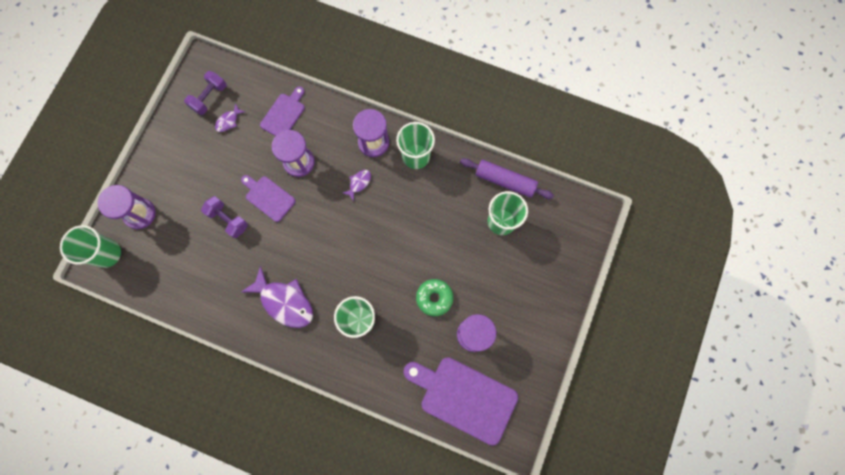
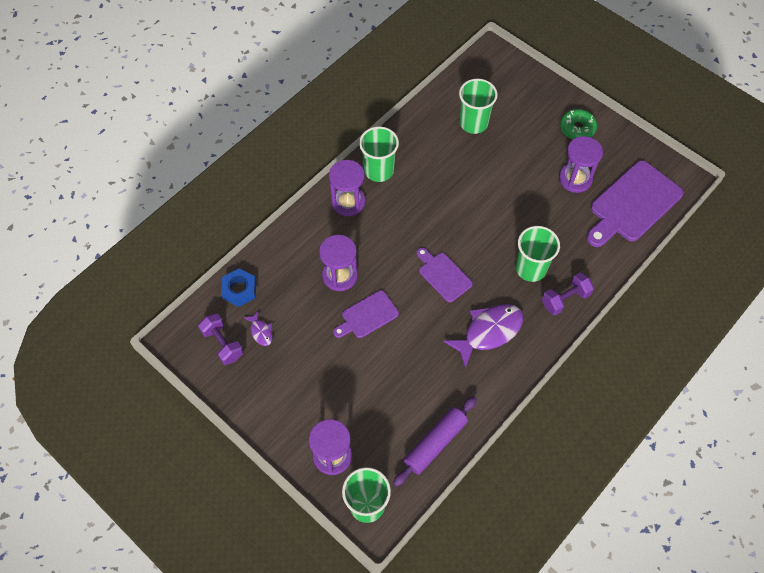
camera: 70 degrees left, 15 degrees down
(228, 220) = (377, 362): purple dumbbell -> purple dumbbell (565, 299)
(260, 90) = (239, 290): none -> blue nut
(284, 114) = (278, 274): purple cutting board -> purple cutting board (443, 275)
(359, 183) = (387, 227): purple fish -> none
(434, 298) = (529, 199): green donut -> green donut (577, 128)
(505, 181) = (434, 107): purple rolling pin -> purple rolling pin (435, 443)

